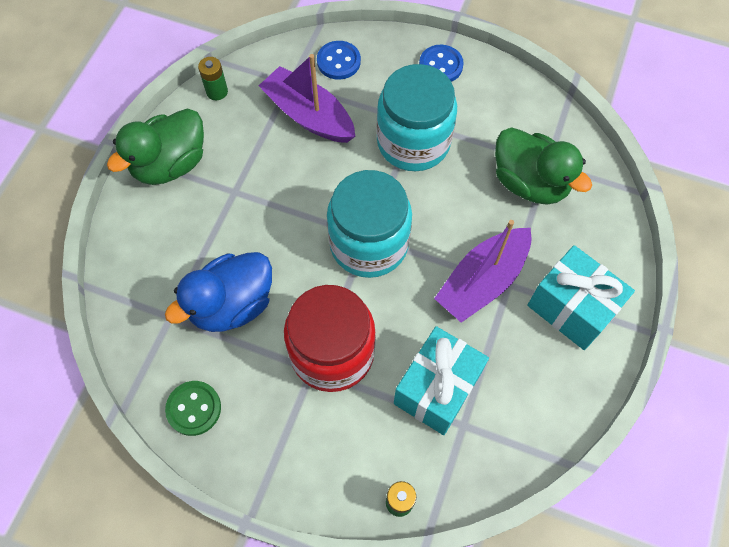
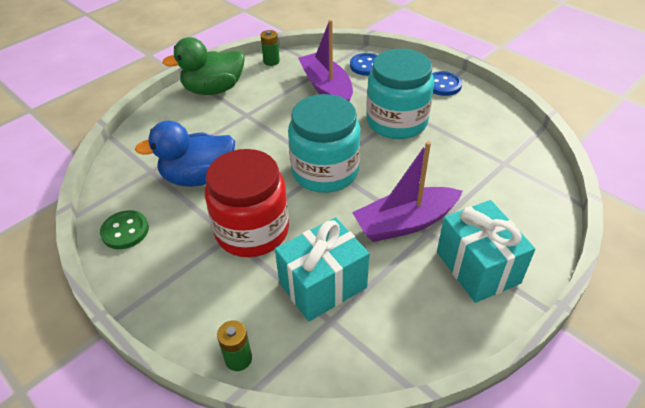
camera: 25 degrees right, 20 degrees down
(530, 183) = (481, 171): green duck -> none

